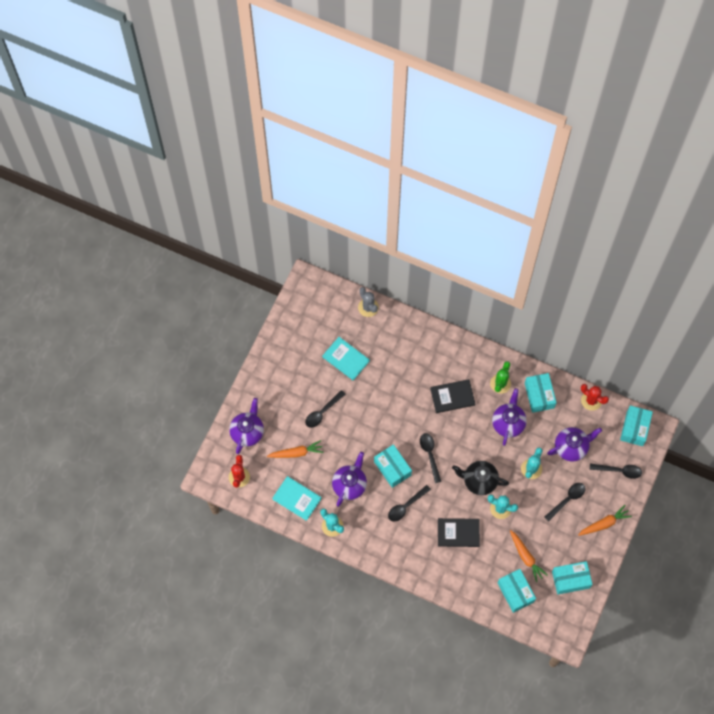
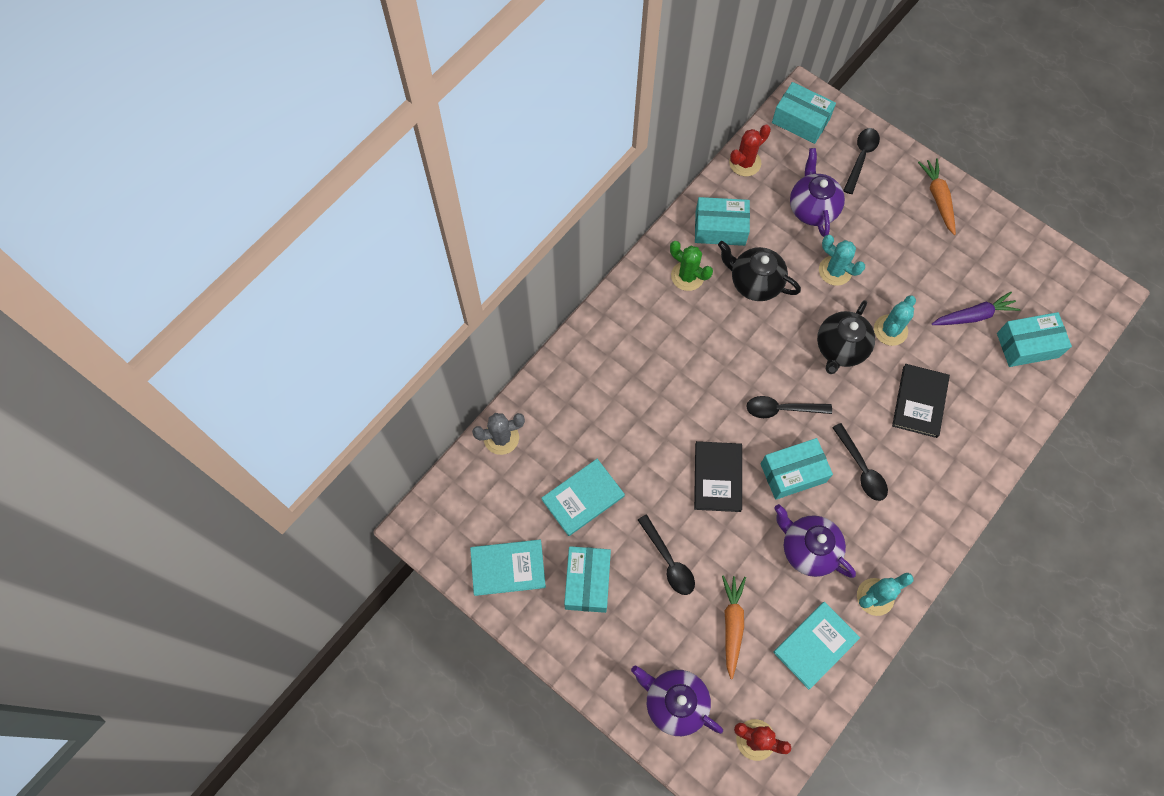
camera: 75 degrees left, 0 degrees up
(296, 331) = (508, 568): none -> turquoise book
(452, 397) = (692, 350): black book -> black book (717, 477)
(508, 423) = (754, 282): purple teapot -> black teapot
(526, 557) = (973, 315): orange carrot -> purple carrot
(567, 500) = (893, 236): black spoon -> none
(570, 579) = (1017, 265): turquoise box -> turquoise box (587, 582)

